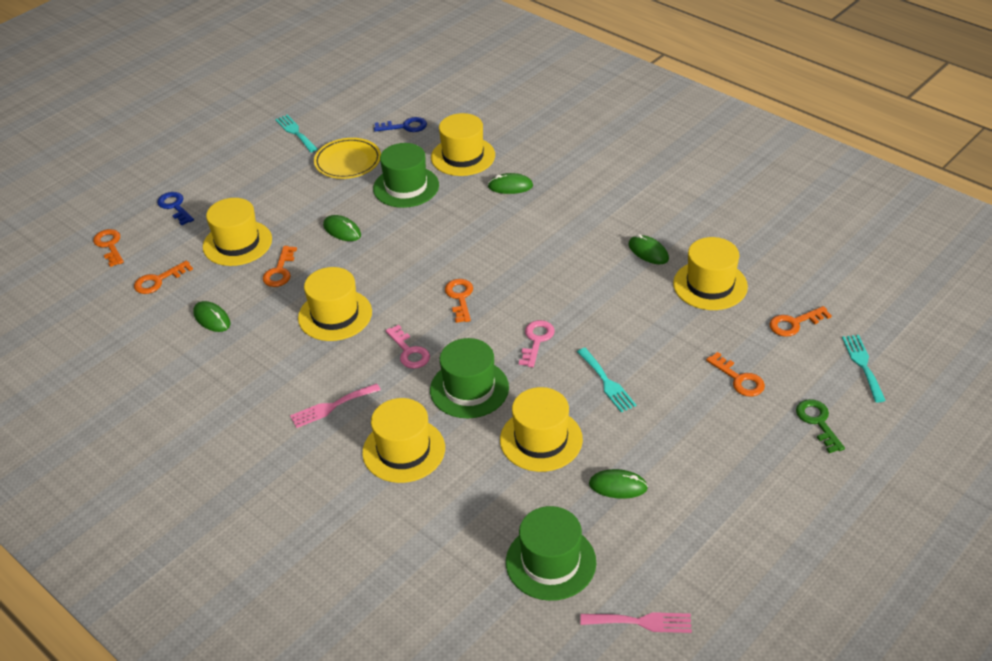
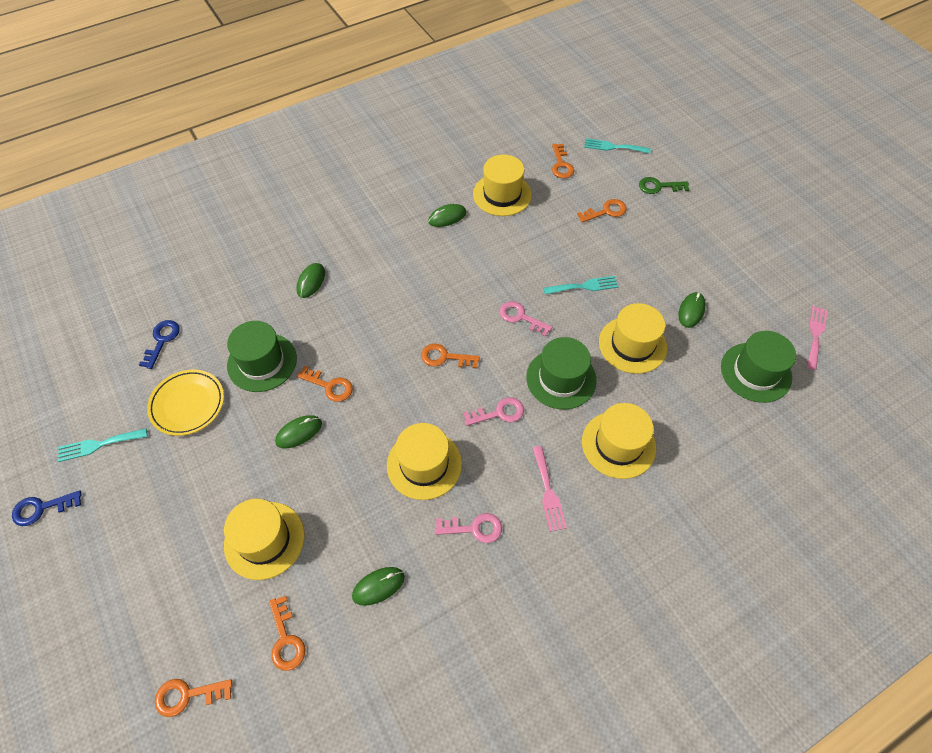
camera: 75 degrees left, 15 degrees up
(175, 207) = (156, 602): blue key -> blue key (42, 508)
(280, 271) = (333, 504): orange key -> orange key (329, 386)
(280, 364) = (474, 528): none -> pink key
(463, 156) = (243, 305): yellow hat -> none

